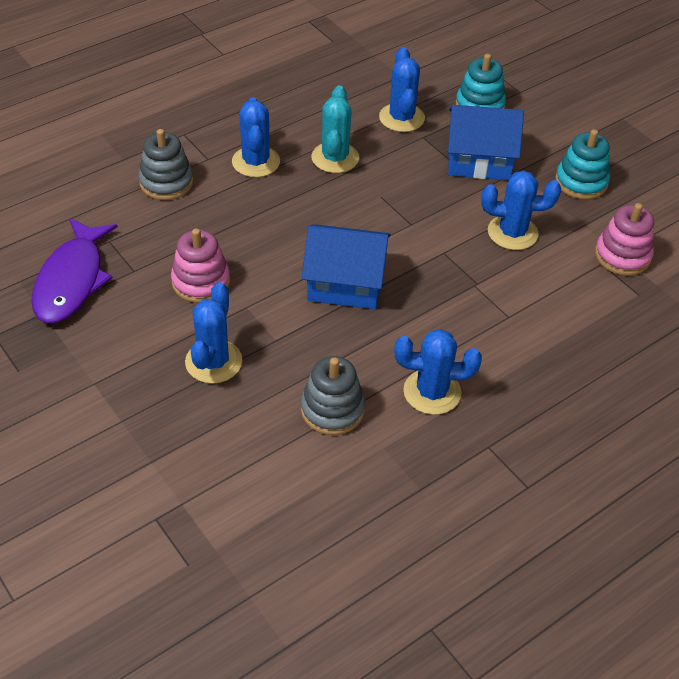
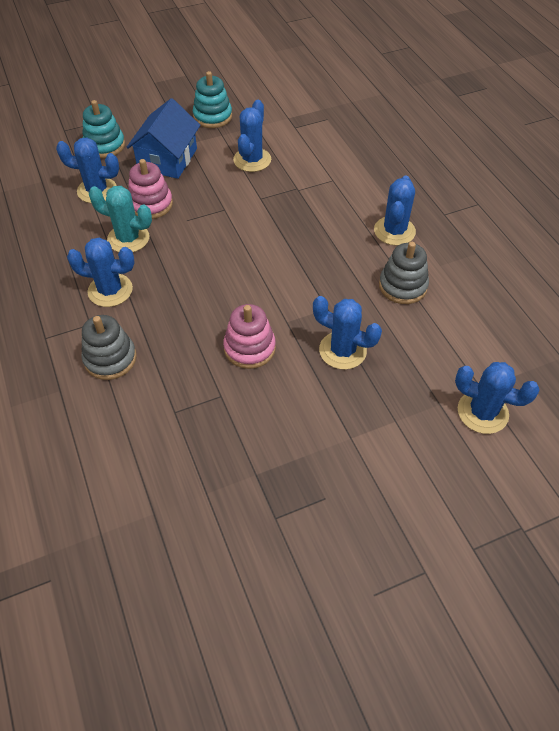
camera: 75 degrees left, 5 degrees up
(72, 280) = (219, 446): purple fish -> none
(144, 505) = (482, 412): none -> blue cactus
(345, 283) = (277, 257): blue house -> none
(622, 256) = (291, 116): pink stacking toy -> pink stacking toy (151, 204)

